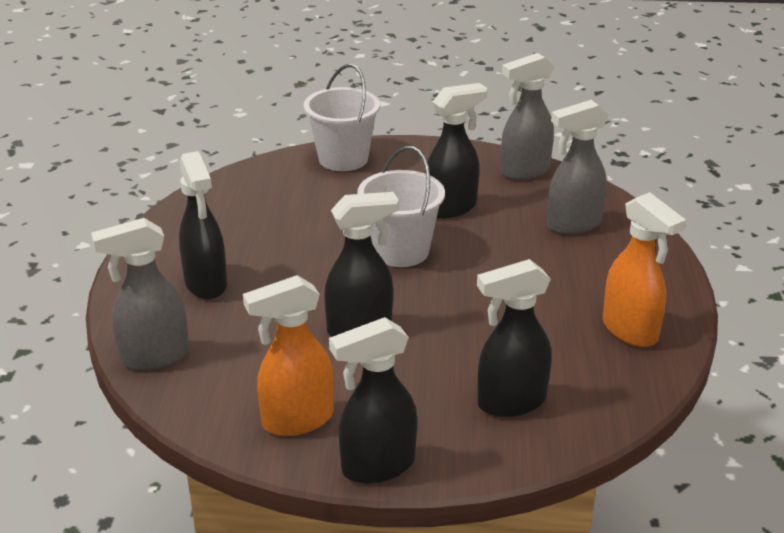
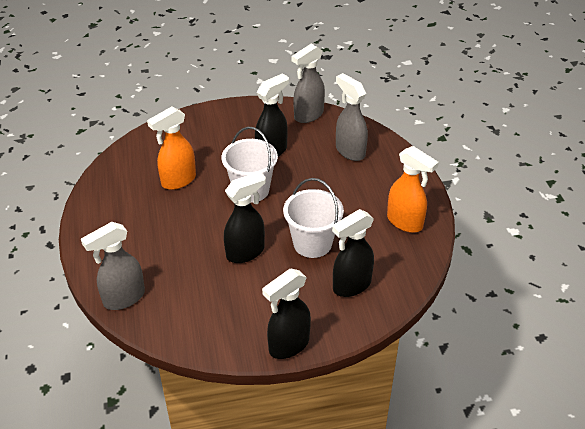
camera: 15 degrees left, 10 degrees up
(206, 284) = (136, 238): black spray bottle -> none
(296, 420) = (230, 325): orange spray bottle -> orange spray bottle (178, 181)
(343, 159) = (190, 124): white bucket -> white bucket (312, 243)
(573, 225) = (350, 151): grey spray bottle -> grey spray bottle turned 90 degrees clockwise

